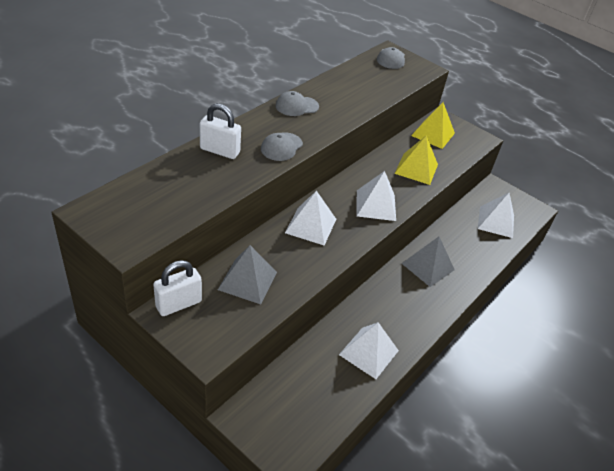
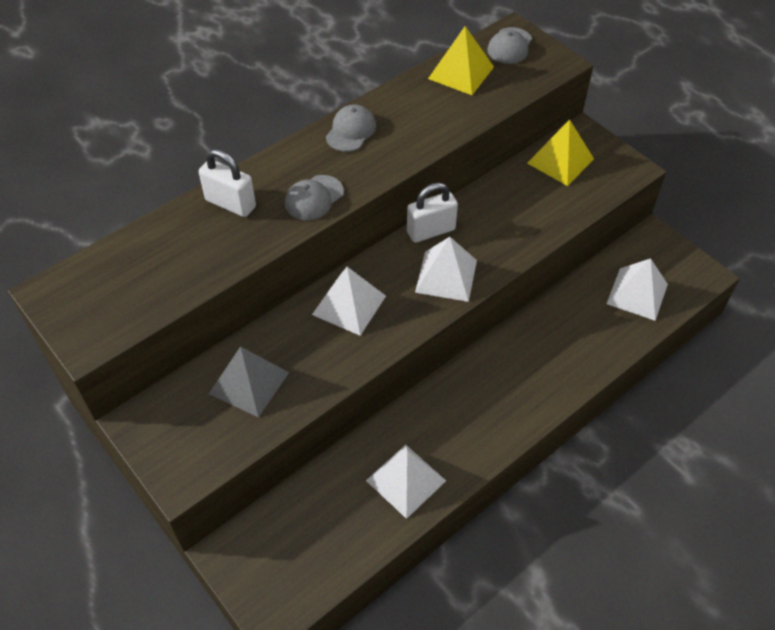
camera: 15 degrees right, 10 degrees up
(178, 304) = (157, 411): white padlock -> white padlock (431, 231)
(296, 106) = (351, 131): grey cap -> grey cap turned 120 degrees clockwise
(416, 168) = (519, 218): yellow pyramid -> yellow pyramid (461, 72)
(428, 266) = (518, 359): grey pyramid -> none

